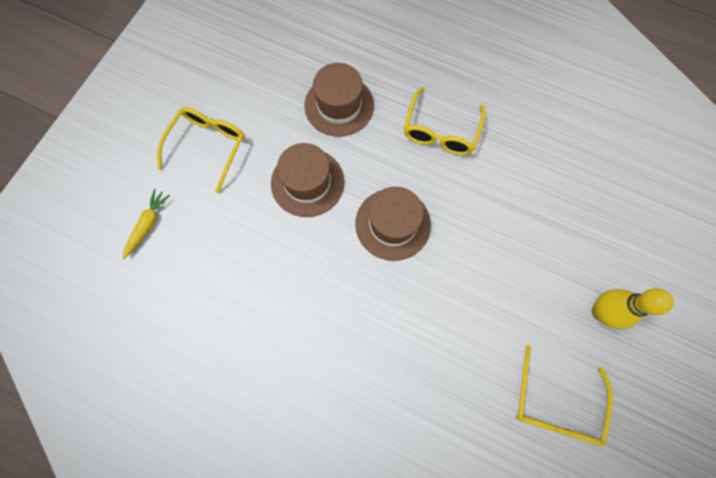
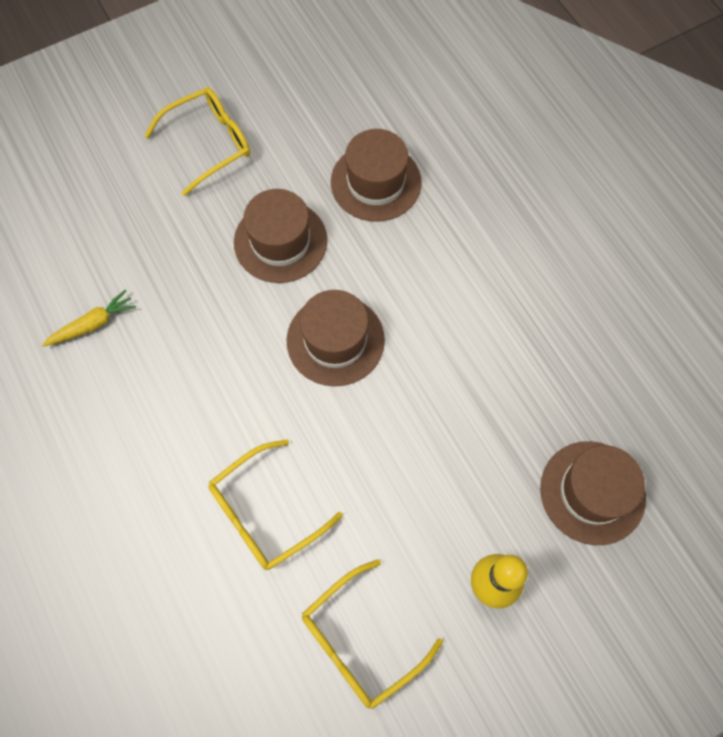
camera: 35 degrees right, 5 degrees down
(148, 225) = (95, 184): yellow carrot -> yellow carrot (93, 324)
(440, 131) = (466, 277): yellow glasses -> yellow glasses (265, 513)
(611, 214) = (592, 492): none -> brown hat

